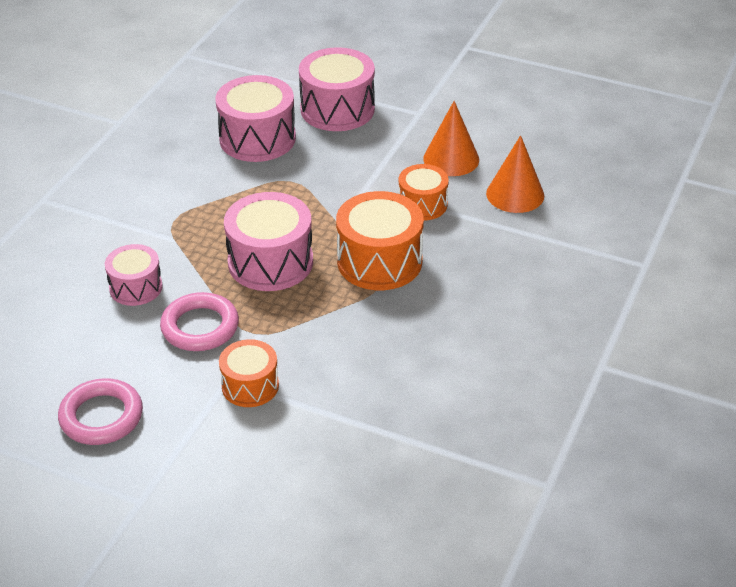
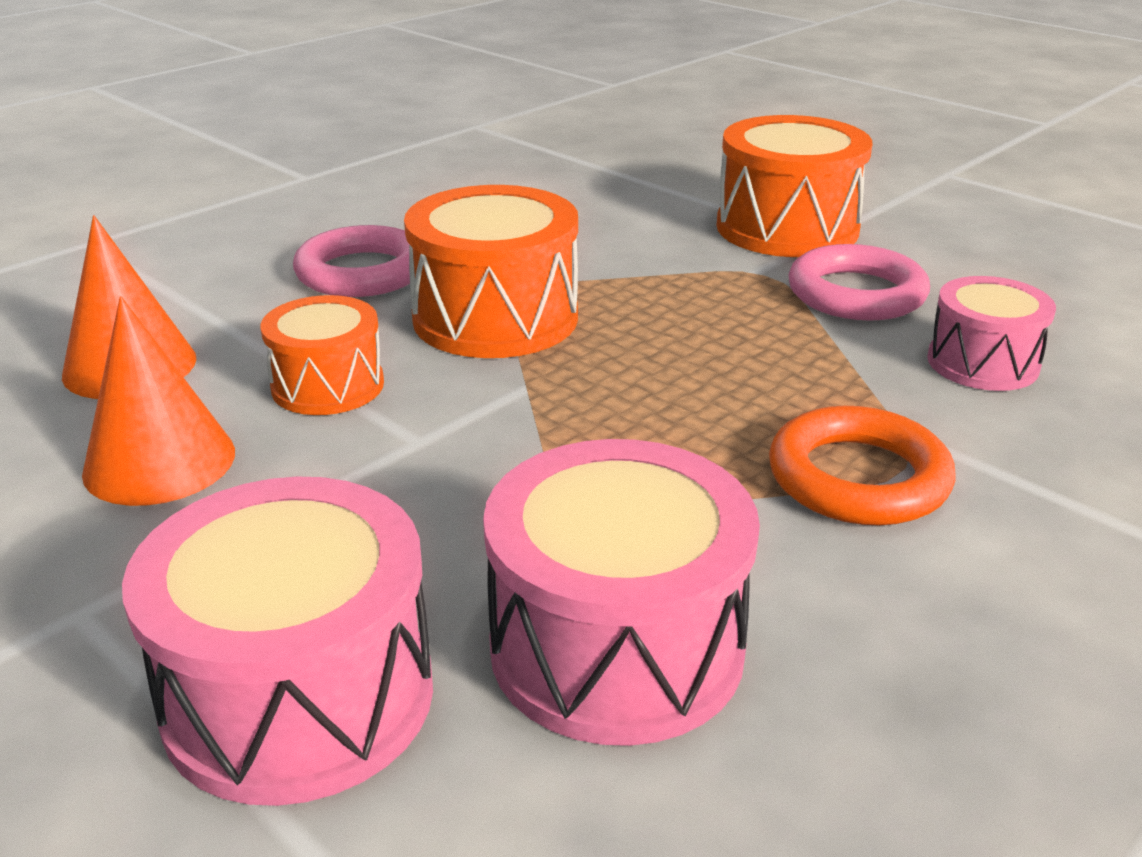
camera: 160 degrees left, 10 degrees down
(101, 417) = (1014, 235): pink ring -> pink ring (362, 272)
(191, 211) = (858, 478): none -> orange ring
(250, 386) = (787, 228): orange drum -> orange drum, size x1.65
(270, 262) = (700, 353): pink drum -> none

